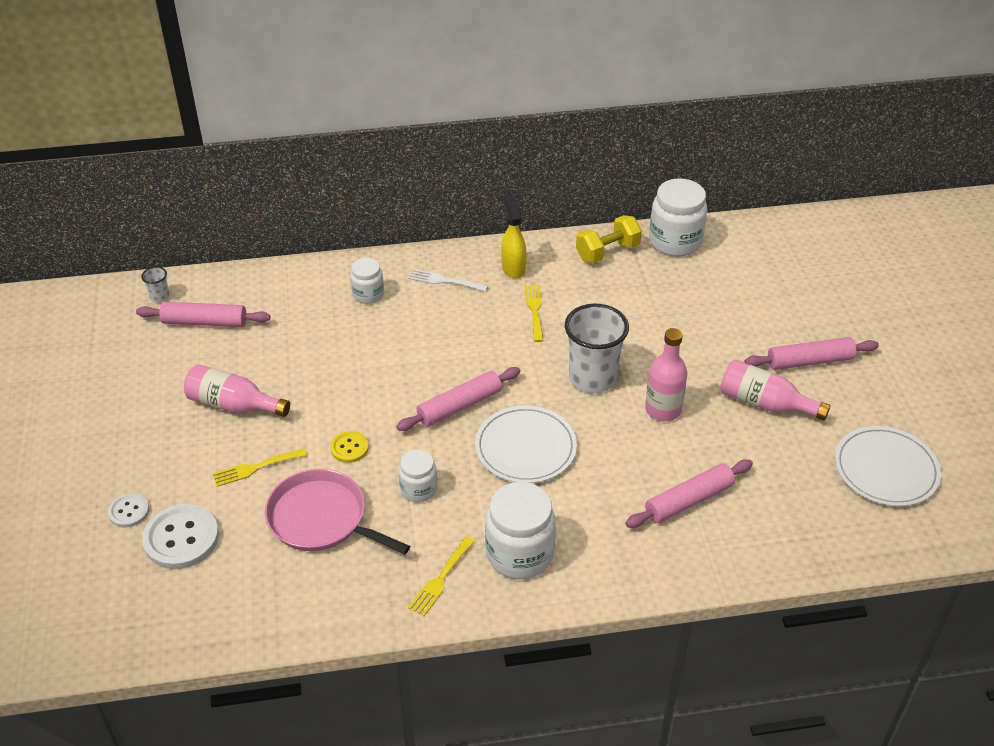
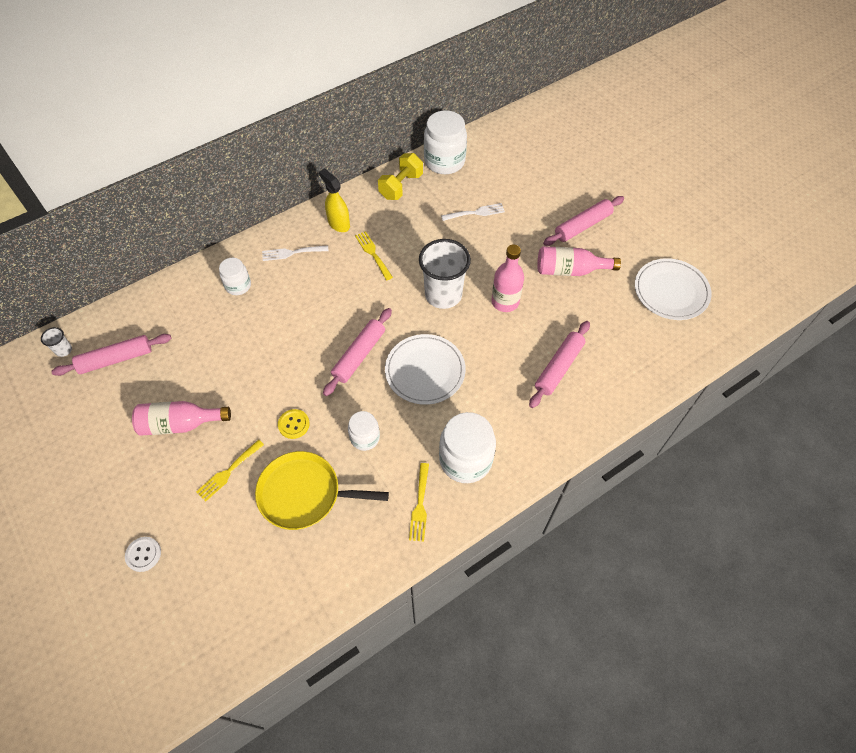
camera: 25 degrees left, 15 degrees up
(181, 538) = (200, 559): white button -> none
(322, 519) = (304, 494): pink pan -> yellow pan
(681, 306) = (475, 212): none -> white fork

